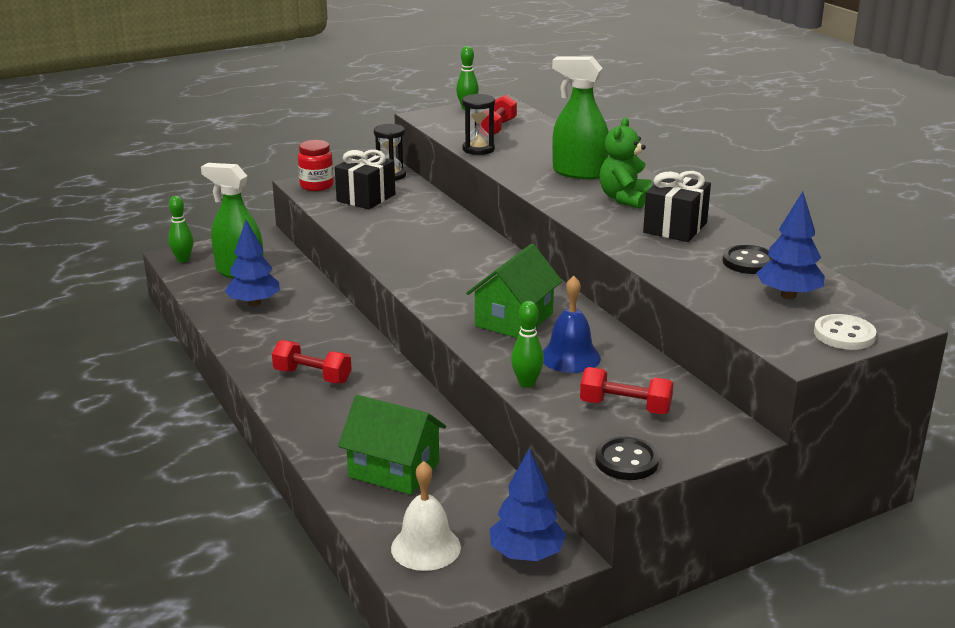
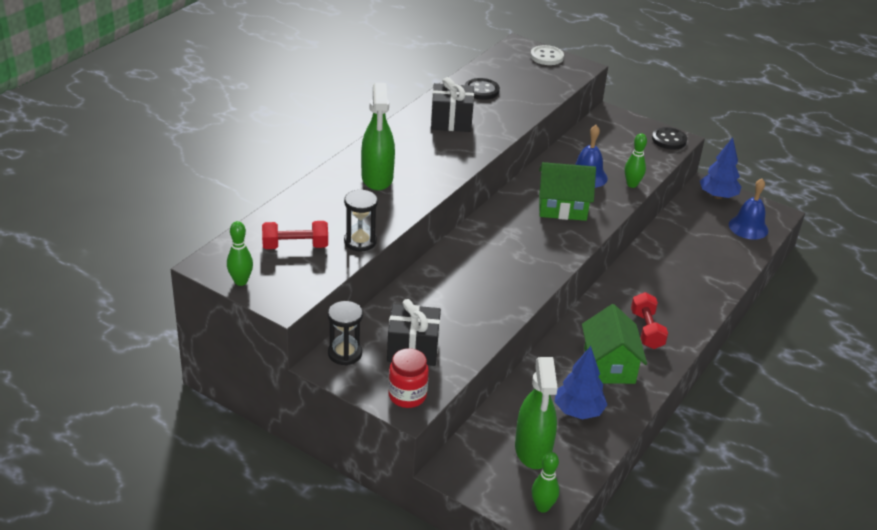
camera: 120 degrees left, 10 degrees up
(394, 470) = (703, 258): green house -> green house (609, 365)
(426, 547) = (748, 227): white bell -> blue bell
(624, 199) = (416, 149): green teddy bear -> none
(625, 407) = (621, 149): red dumbbell -> none
(788, 295) = (515, 75): blue tree -> none

